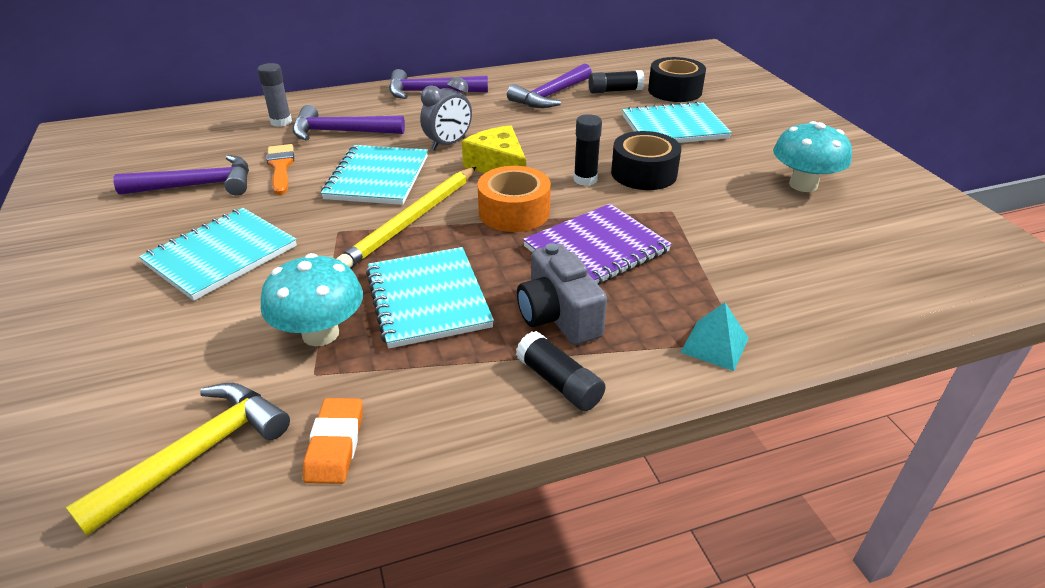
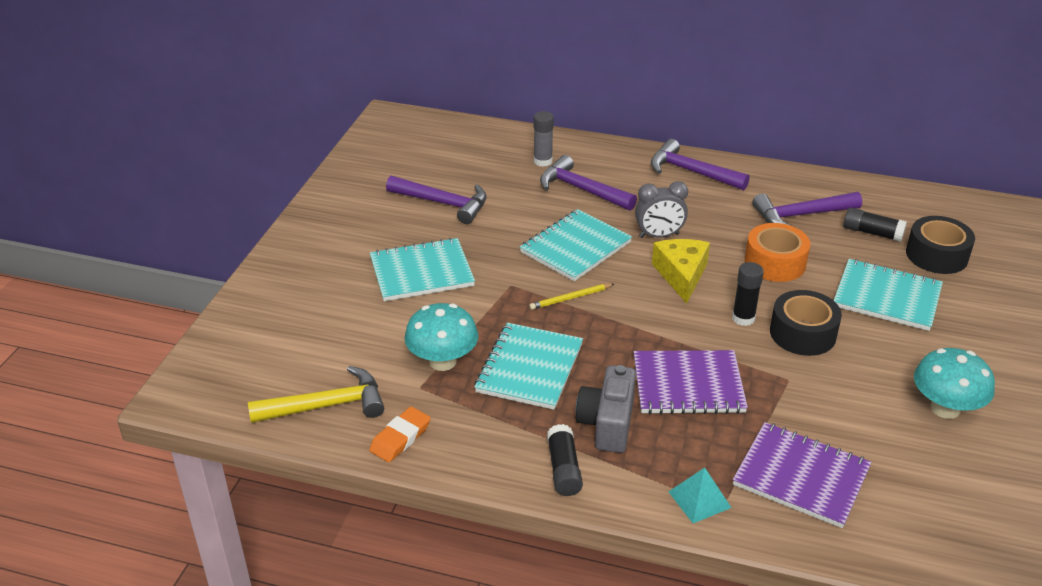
camera: 35 degrees right, 0 degrees up
(280, 167) = (511, 208): orange brush -> none
(412, 220) = (570, 298): yellow pencil -> yellow pencil, size x0.50
(514, 212) = (654, 324): orange tape -> orange tape (775, 263)
(770, 282) = (801, 476): none -> purple notebook

